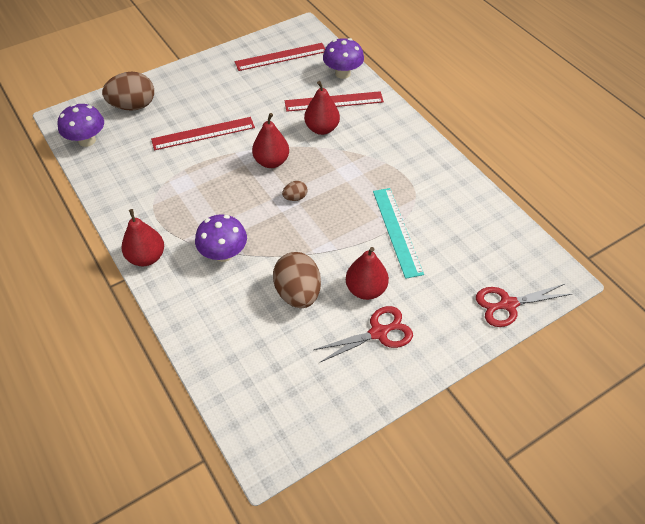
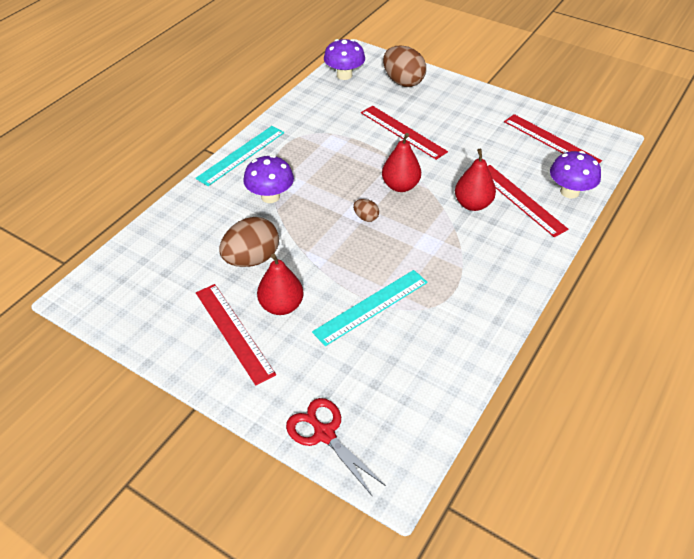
camera: 65 degrees right, 5 degrees down
(146, 257) = (241, 155): red pear -> turquoise ruler
(379, 332) = (234, 332): red scissors -> red ruler

